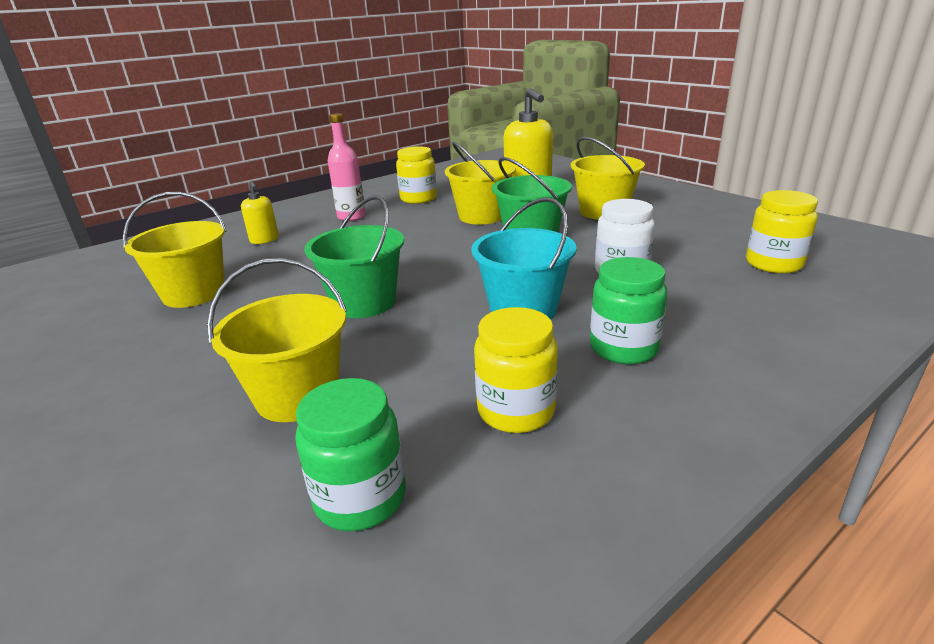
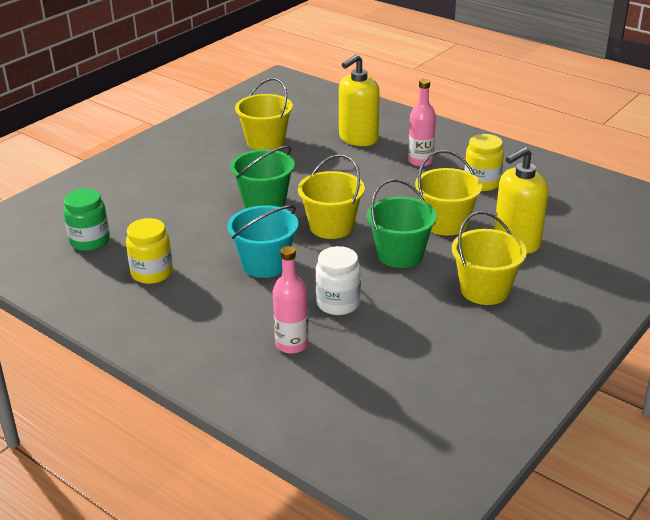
camera: 75 degrees right, 5 degrees up
(264, 240) = (358, 138): yellow soap dispenser -> yellow soap dispenser, size x1.92
(297, 396) = (160, 207): yellow bucket -> yellow bucket (331, 226)
(623, 348) = (220, 306): green jar -> none
(708, 302) = (292, 344): none -> pink bottle
(773, 264) = (376, 386): yellow jar -> none

